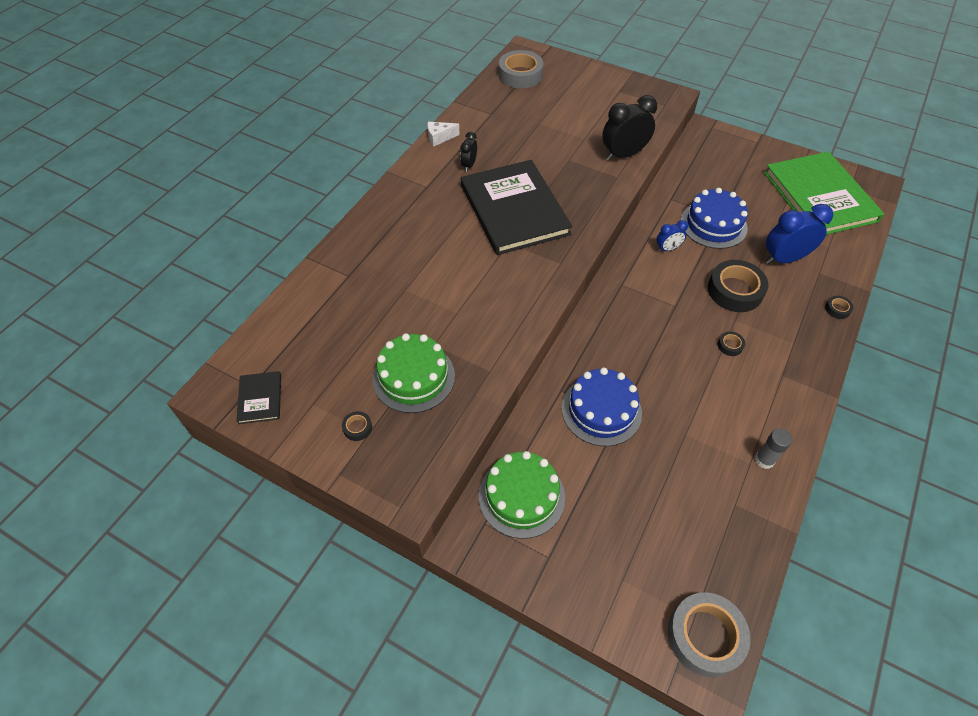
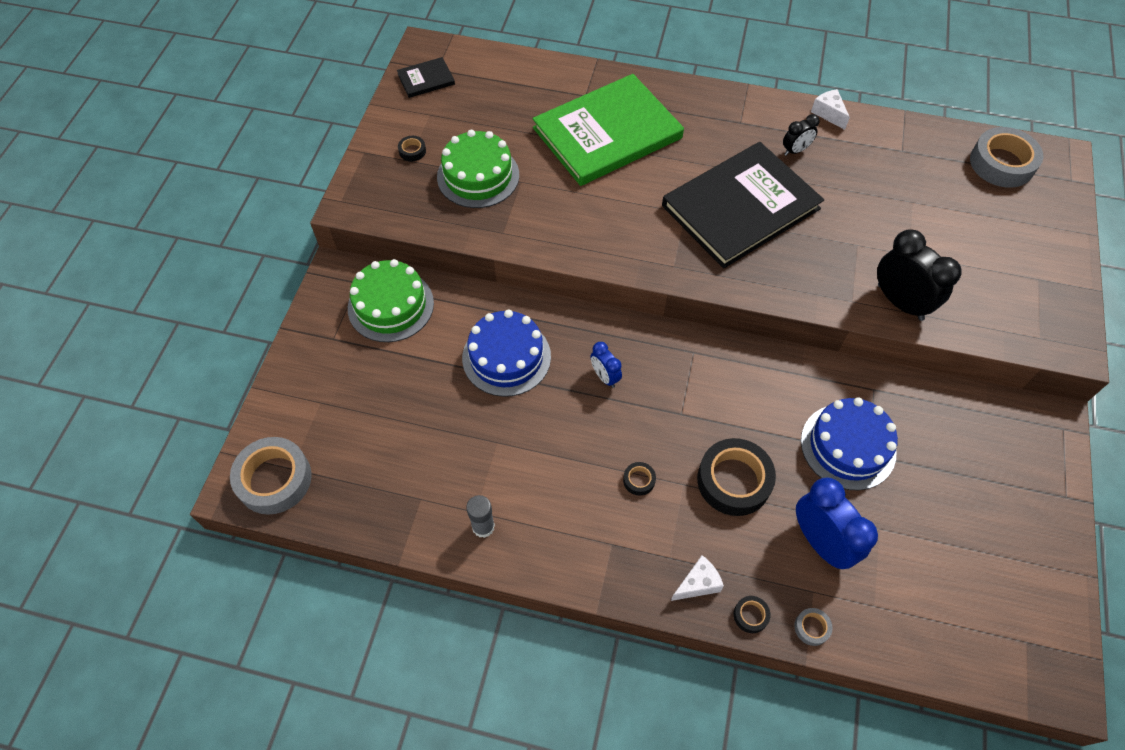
camera: 75 degrees right, 5 degrees up
(469, 165) = (795, 150): black clock -> black clock turned 150 degrees clockwise
(667, 249) = (776, 395): blue clock -> blue clock (605, 377)
(814, 332) = (697, 583): none -> white cheese
(819, 197) = (982, 592): green book -> green book (607, 133)
(845, 280) = (811, 628): none -> grey tape

